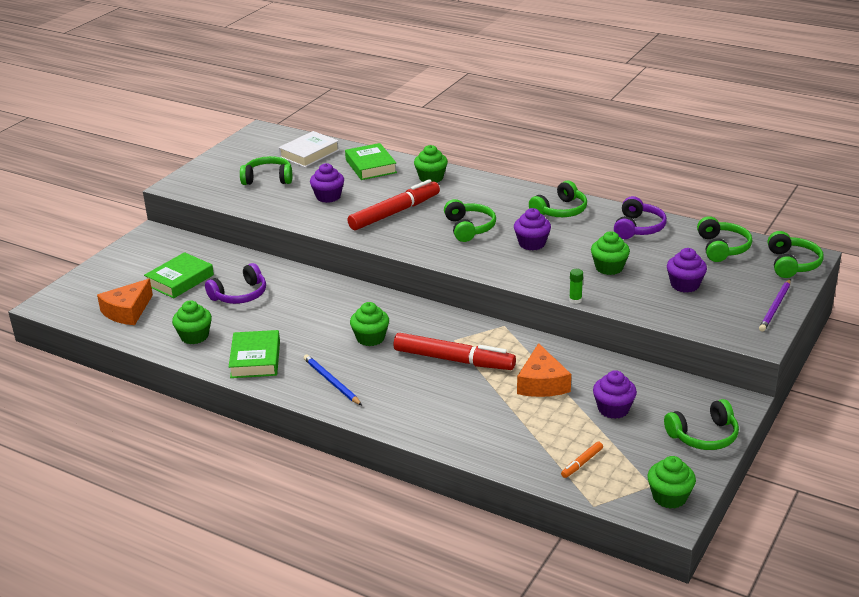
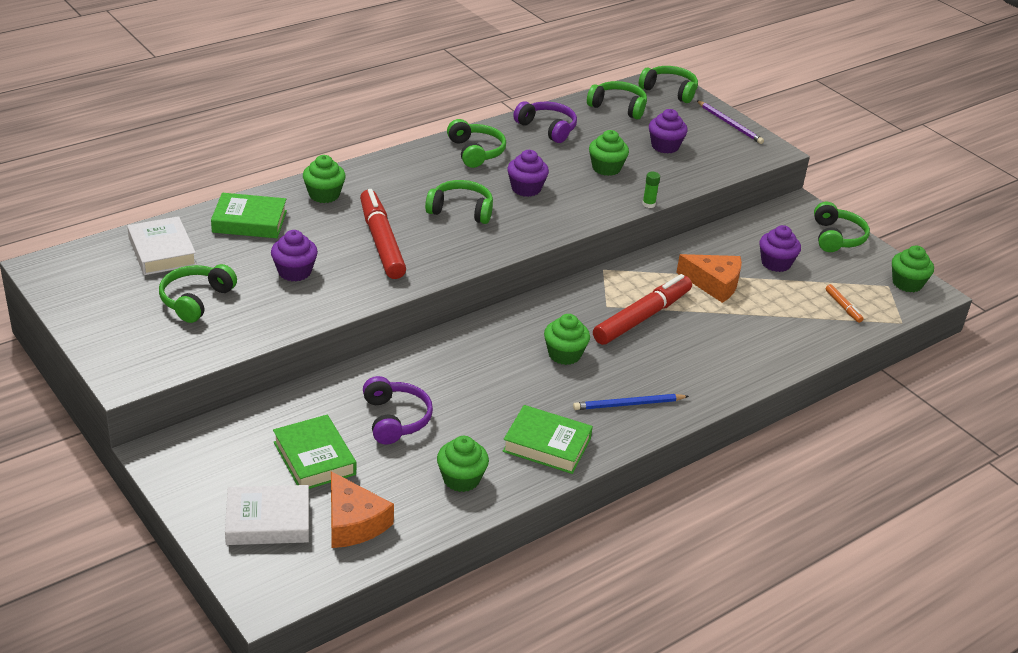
camera: 70 degrees left, 5 degrees up
(112, 284) = (268, 521): none -> white book

